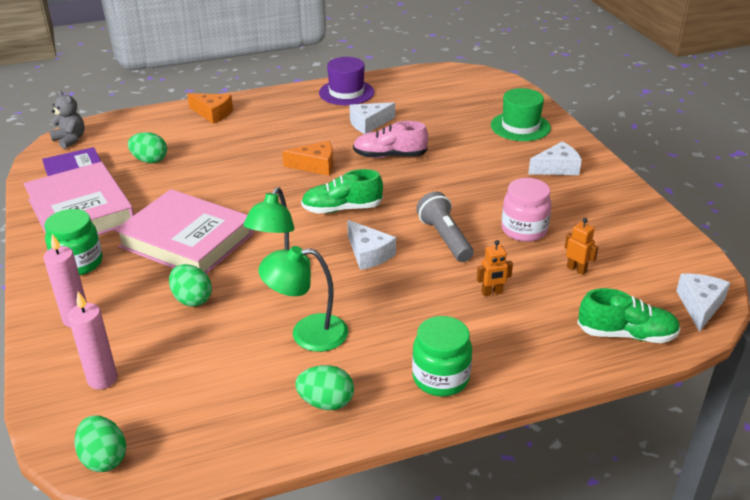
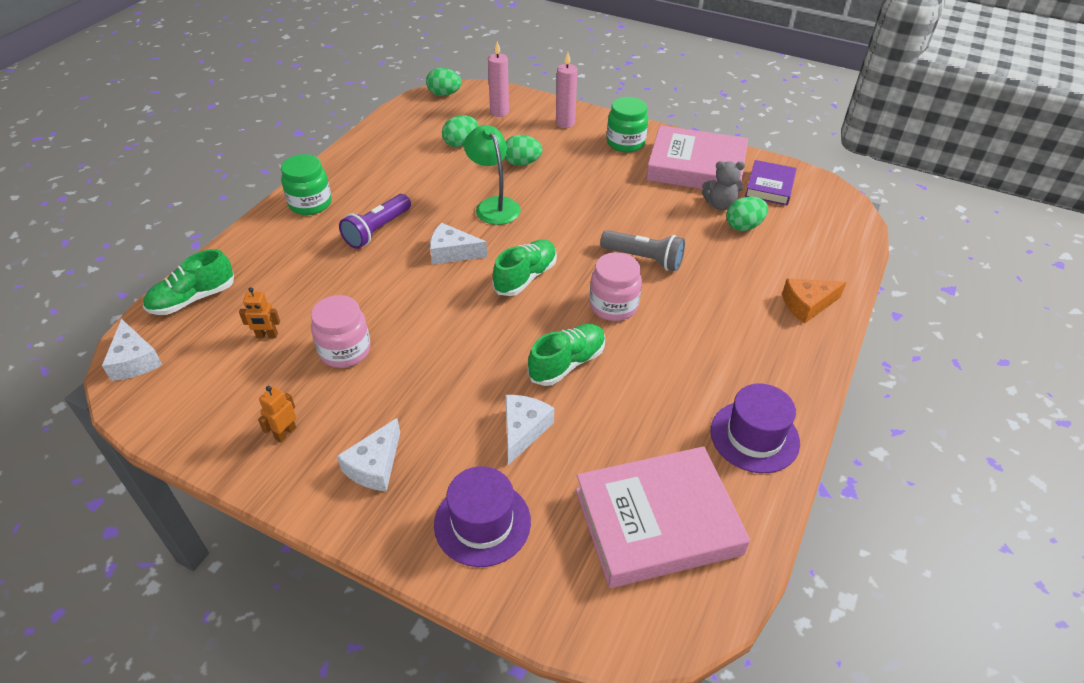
camera: 135 degrees right, 10 degrees up
(70, 140) = (837, 205): grey teddy bear -> grey teddy bear (720, 205)
(187, 240) = (592, 190): pink book -> pink book (657, 521)
(307, 334) = (422, 183): green lamp -> none
(315, 166) = (613, 306): orange cheese -> pink jar
(326, 402) = (366, 160): green egg -> green egg (461, 143)
(368, 124) = (652, 397): white cheese -> white cheese (523, 430)
(389, 156) = (567, 363): pink shoe -> green shoe
(406, 308) = (377, 230): none -> purple flashlight
(445, 238) = (408, 300): grey flashlight -> grey flashlight (644, 259)
(492, 293) = (324, 275): orange robot -> orange robot (285, 433)
(520, 126) = (482, 523): green hat -> purple hat

